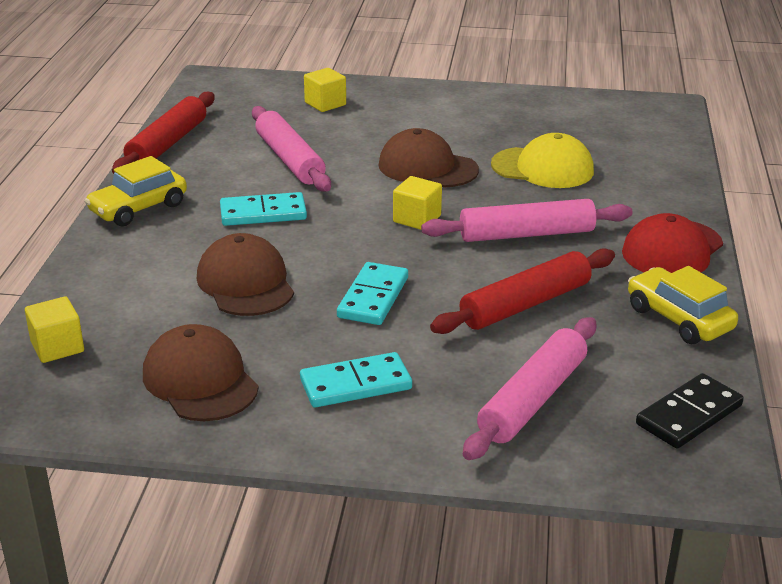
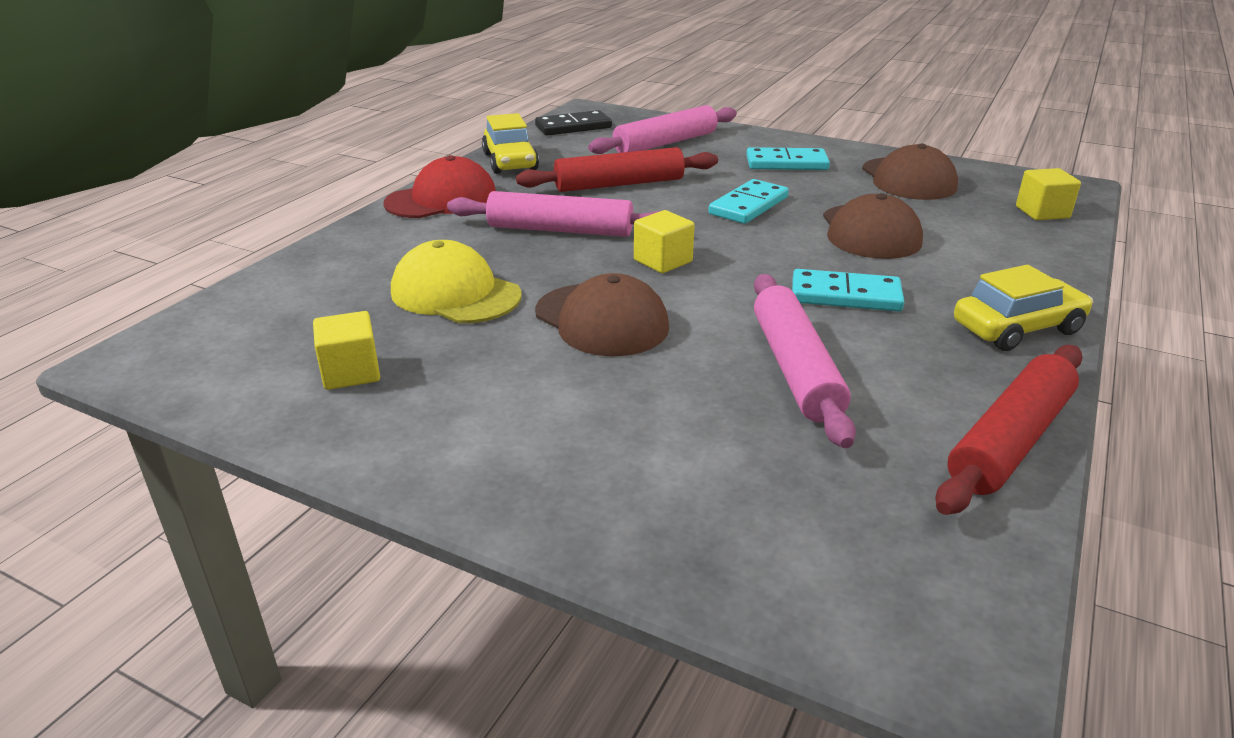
camera: 160 degrees left, 0 degrees up
(325, 104) = (693, 489): yellow cube -> yellow cube (351, 372)

